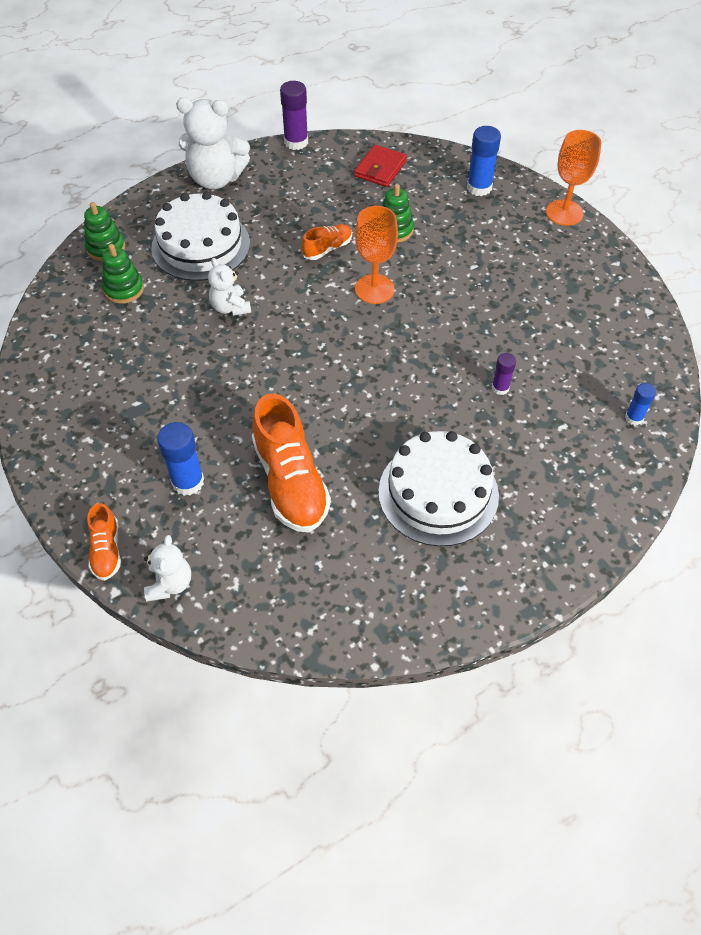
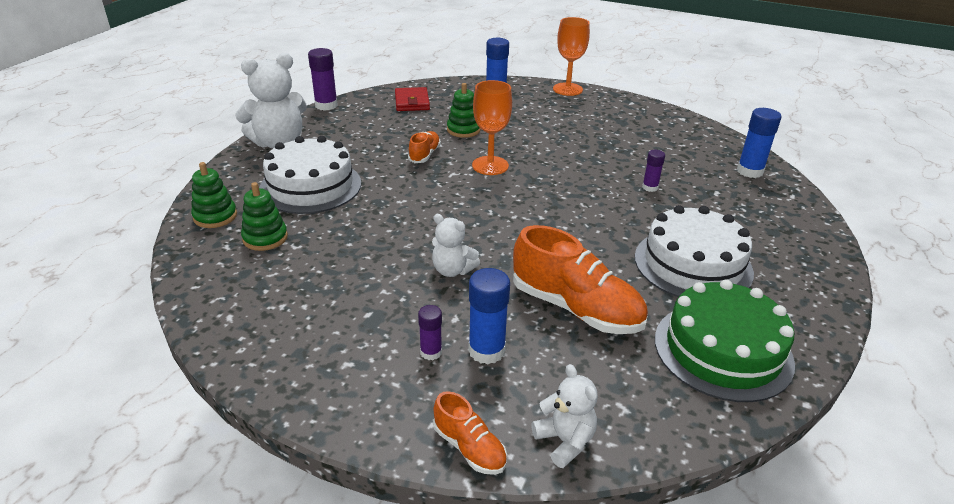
camera: 35 degrees left, 20 degrees down
(149, 461) = (431, 352): none -> purple glue stick
(230, 307) = (384, 215): white teddy bear -> white teddy bear (452, 270)
(364, 585) = (723, 350): none -> green cake
(634, 418) = (750, 171): blue glue stick -> blue glue stick, size x1.70

